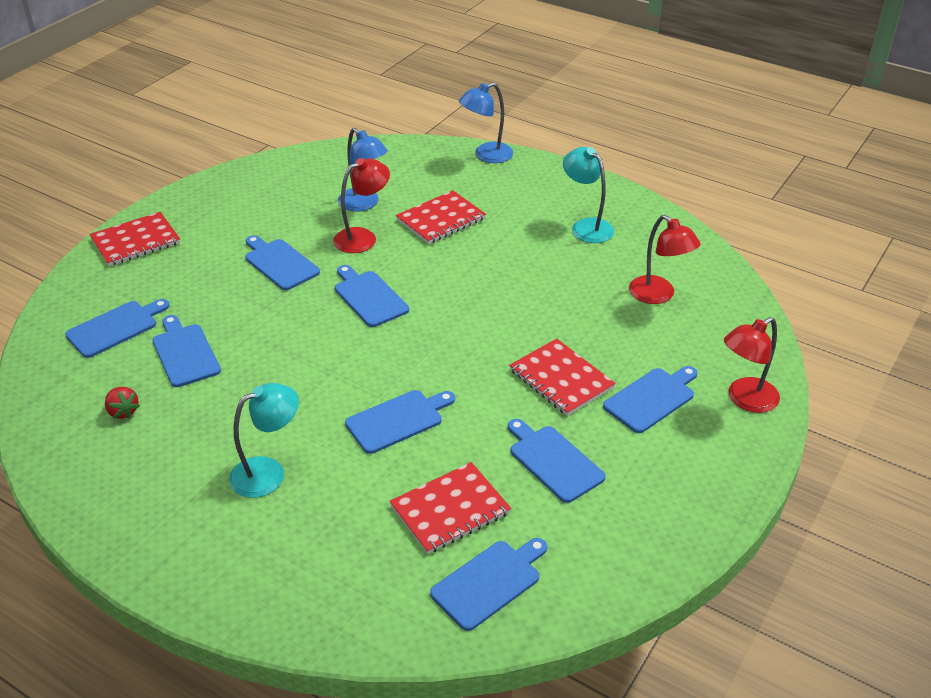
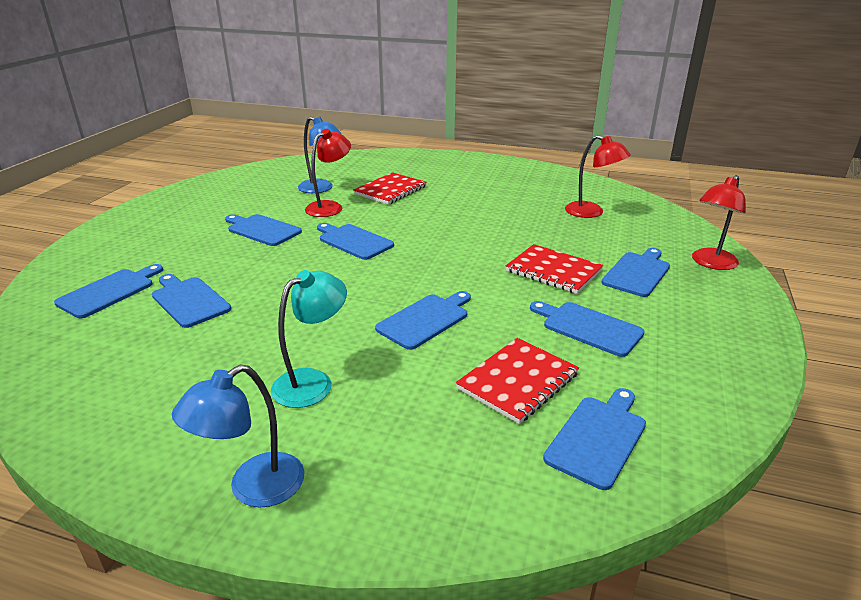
camera: 15 degrees left, 10 degrees down
(123, 411) = (132, 355): red strawberry -> none
(136, 241) = (118, 231): red notebook -> none
(486, 155) = (406, 155): blue lamp -> blue lamp (253, 488)
(586, 226) = (507, 182): turquoise lamp -> none

